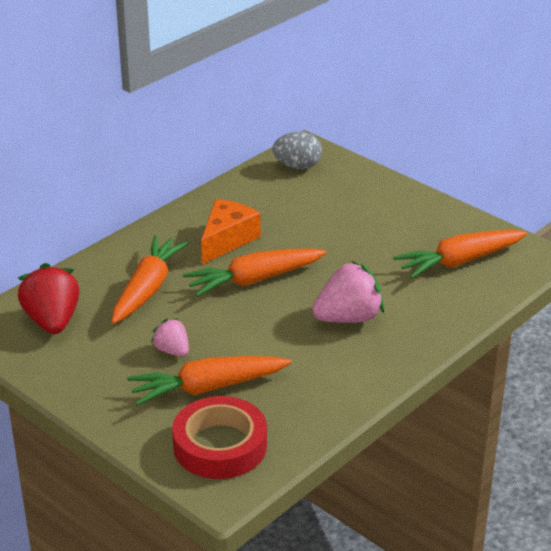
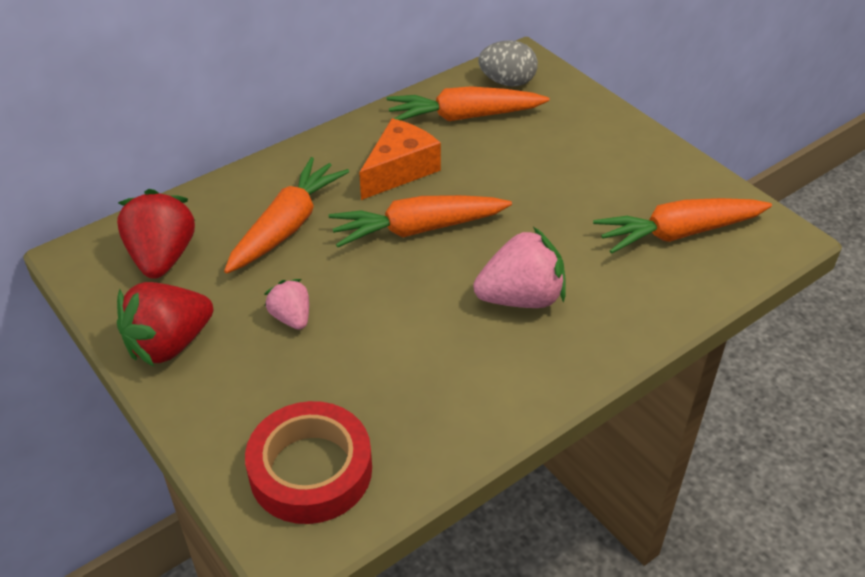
camera: 10 degrees right, 10 degrees up
(81, 379) = (169, 344): none -> red strawberry
(208, 388) = (319, 379): orange carrot -> orange carrot (464, 117)

